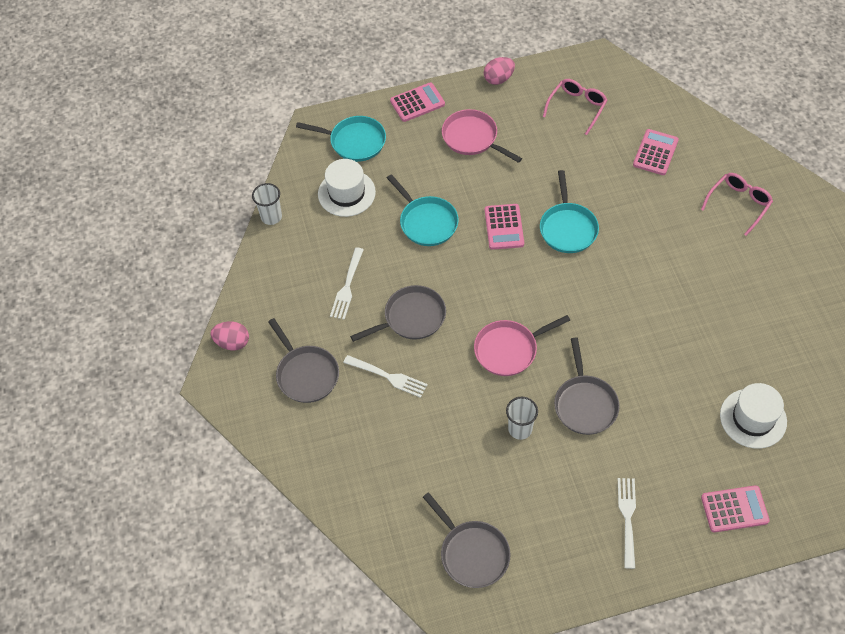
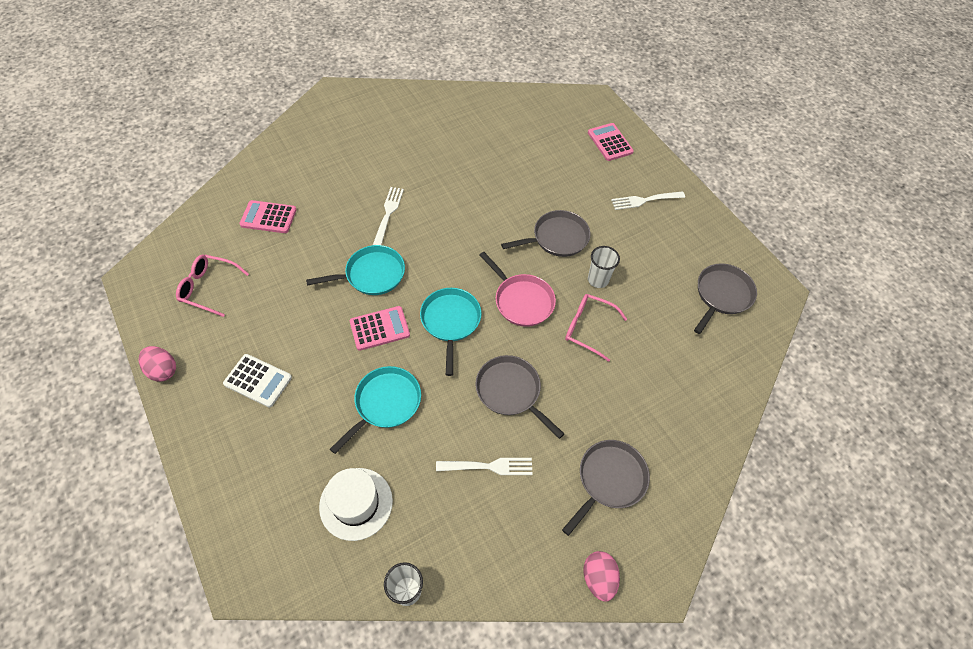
camera: 110 degrees left, 0 degrees up
(354, 142) = (271, 516): turquoise pan -> turquoise pan (450, 322)
(387, 376) = (584, 398): white fork -> white fork (388, 214)
(417, 103) = (202, 454): pink calculator -> none
(472, 138) = (258, 381): pink pan -> white calculator
(738, 204) = (325, 156): pink glasses -> pink glasses (588, 328)
(753, 418) = (532, 136): white hat -> none

